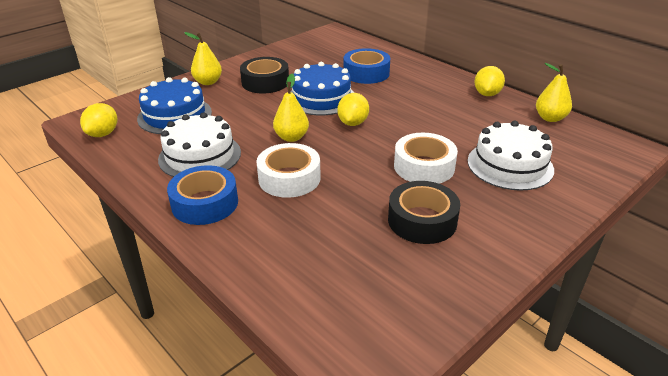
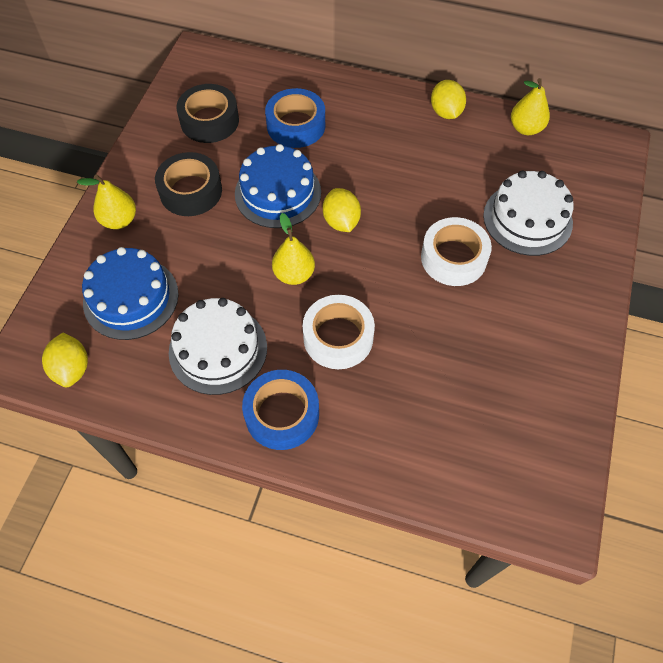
camera: 30 degrees left, 25 degrees up
(422, 220) = (496, 333): black tape -> black tape (209, 121)

